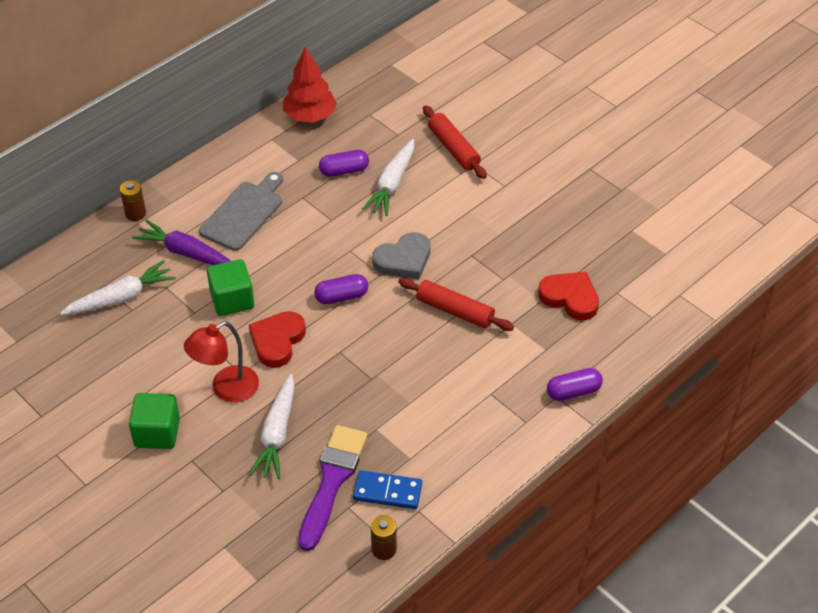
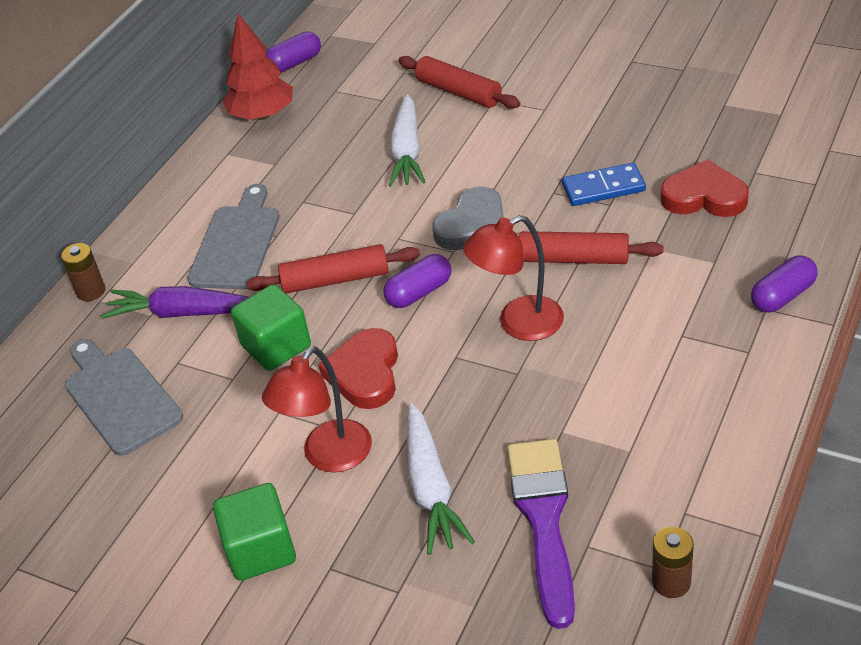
camera: 15 degrees left, 5 degrees down
(120, 298) = (120, 396): white carrot -> grey cutting board
(293, 266) = (335, 279): none -> red rolling pin
(344, 171) = (339, 157): purple capsule -> purple capsule (295, 63)
(387, 491) = (628, 504): blue domino -> blue domino (603, 188)
(392, 344) = (518, 324): none -> red lamp

